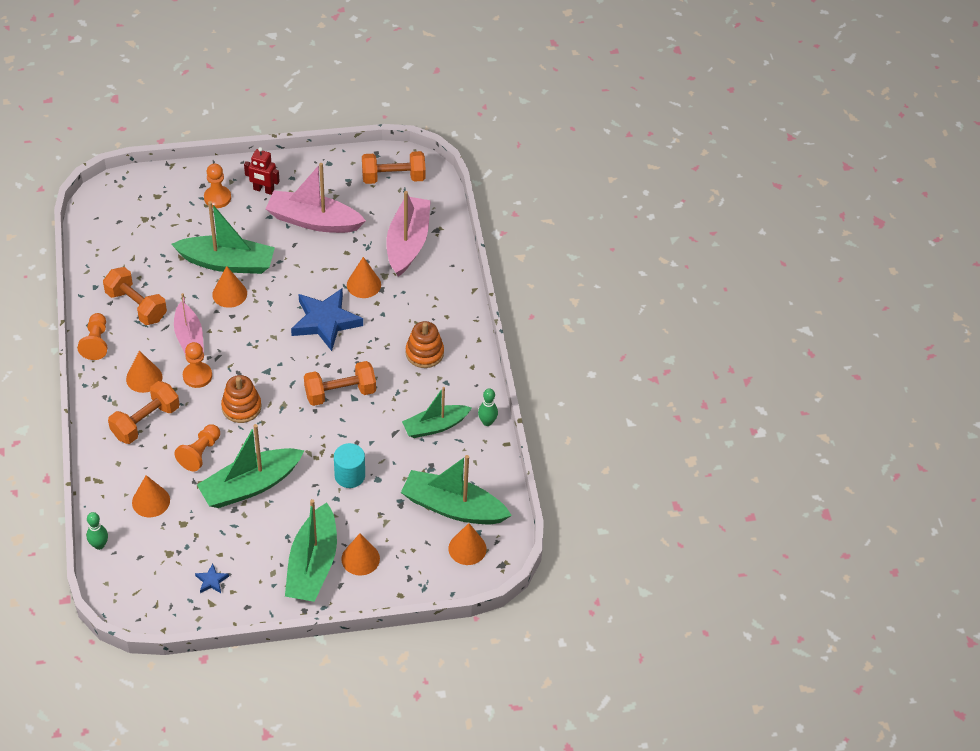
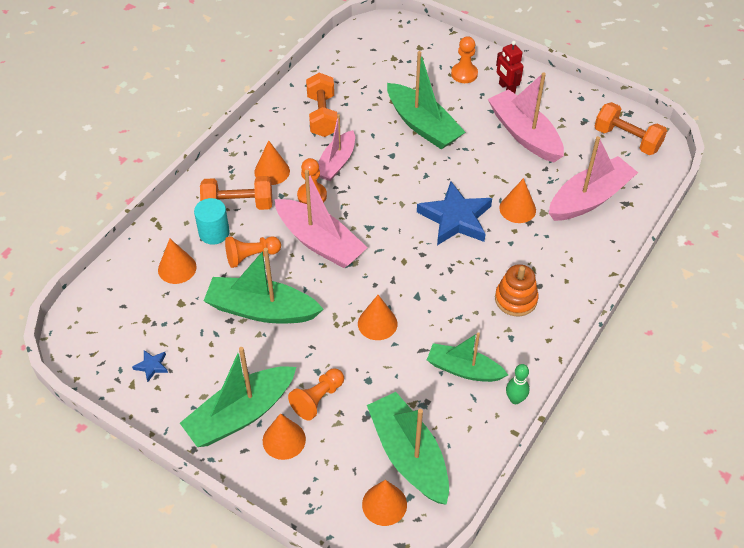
camera: 45 degrees right, 0 degrees up
(96, 342) = (266, 124): orange pawn -> orange pawn (318, 399)
(99, 545) = (106, 275): green bowling pin -> none
(229, 294) = (400, 149): orange cone -> orange cone (377, 323)
(241, 407) = (320, 242): orange stacking toy -> pink boat
(340, 393) = (410, 284): orange dumbbell -> none
(349, 475) = (348, 360): turquoise cylinder -> turquoise cylinder (214, 233)

